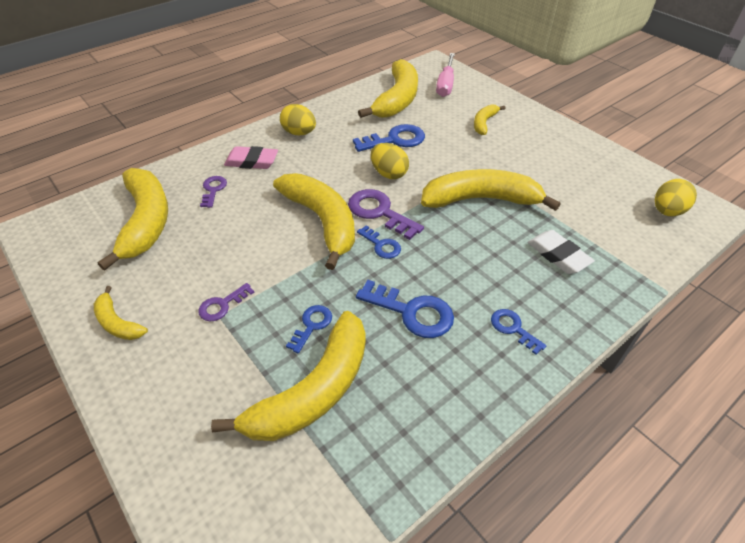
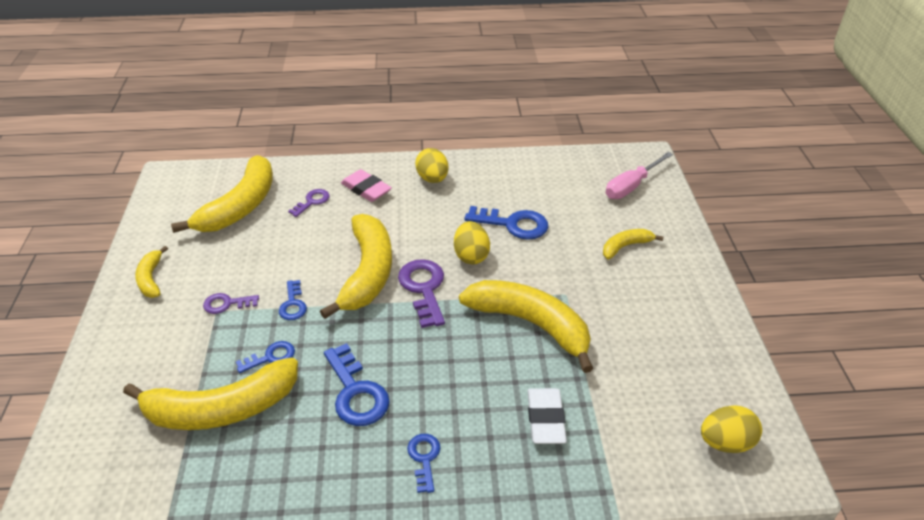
camera: 35 degrees right, 5 degrees down
(381, 245) = (393, 320): blue key -> blue key (293, 304)
(397, 99) = (561, 182): yellow banana -> none

